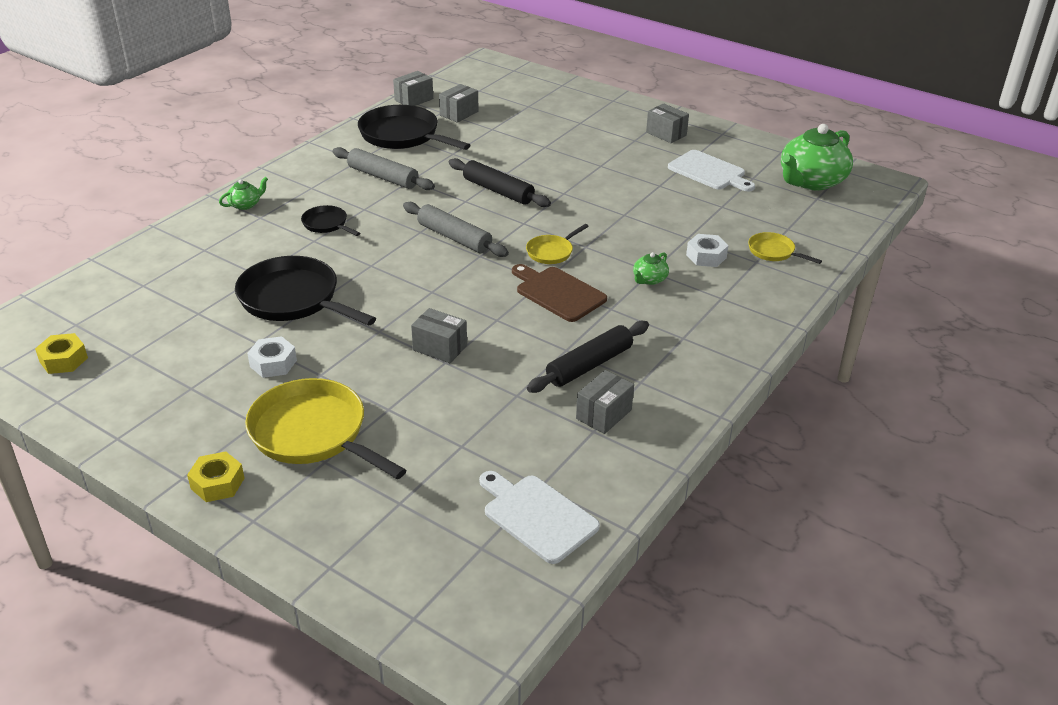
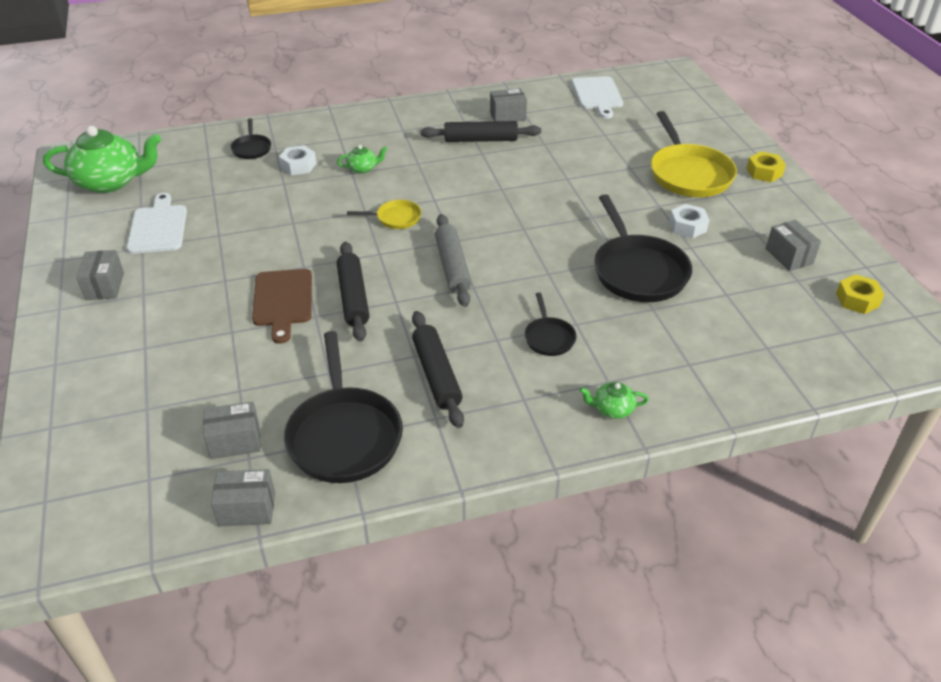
camera: 140 degrees left, 5 degrees up
(383, 177) = (437, 375): grey rolling pin -> black rolling pin
(440, 348) = (561, 188): grey box -> grey box (789, 256)
(558, 293) = (436, 187): brown cutting board -> brown cutting board (283, 301)
(774, 252) = (251, 148): yellow pan -> black pan

